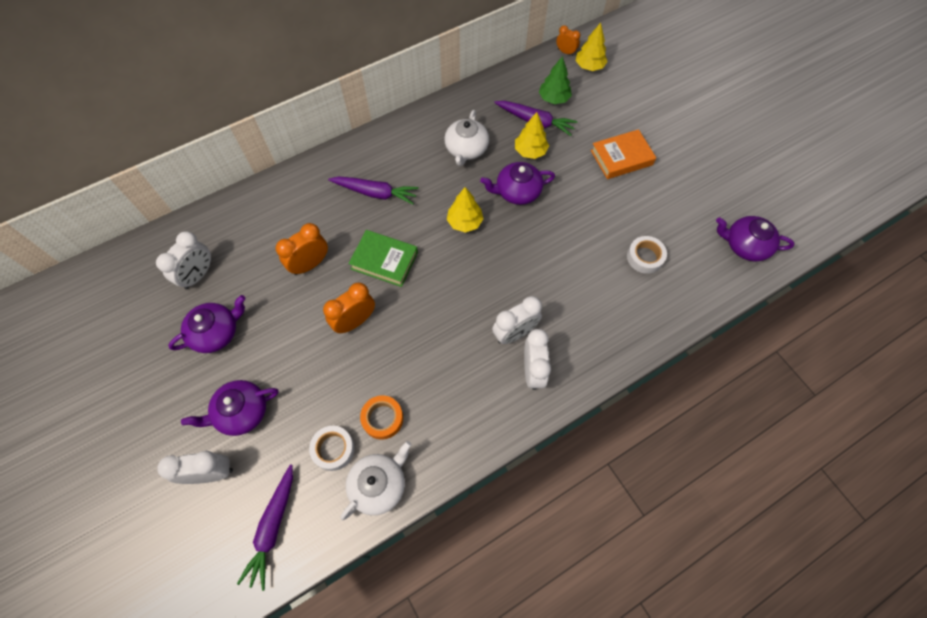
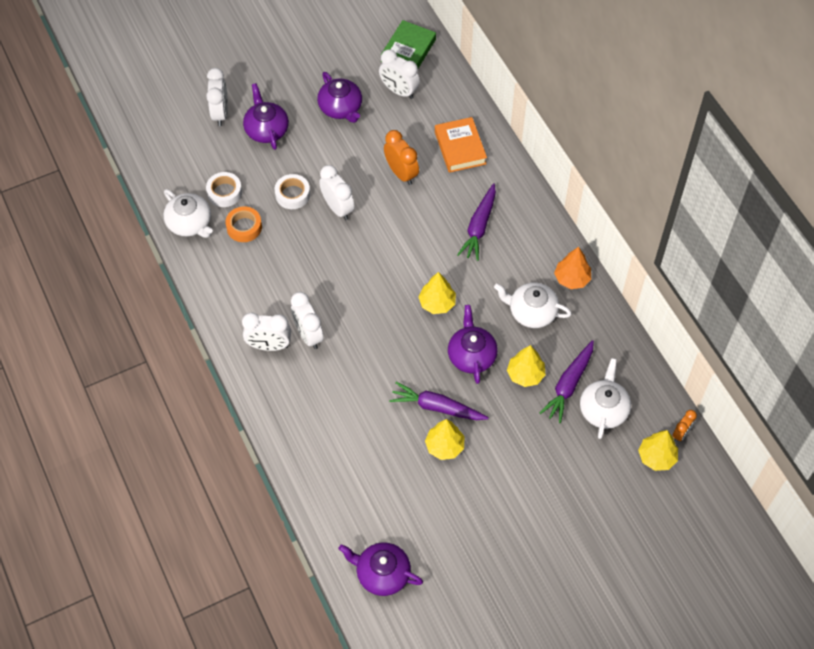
camera: 95 degrees right, 5 degrees down
(273, 528) = (171, 154): purple carrot -> purple carrot (437, 407)
(355, 321) = (338, 208): orange clock -> white clock
(384, 261) = (399, 232): green book -> green book (408, 50)
(429, 122) = (572, 278): none -> orange tree
(553, 98) = (603, 409): green tree -> white teapot
(612, 206) = (444, 446): none -> yellow tree
(621, 157) = (511, 468): orange book -> orange book (460, 148)
(645, 257) = (378, 466): white tape -> white tape (292, 194)
(745, 245) = (382, 573): purple teapot -> purple teapot turned 90 degrees counterclockwise

